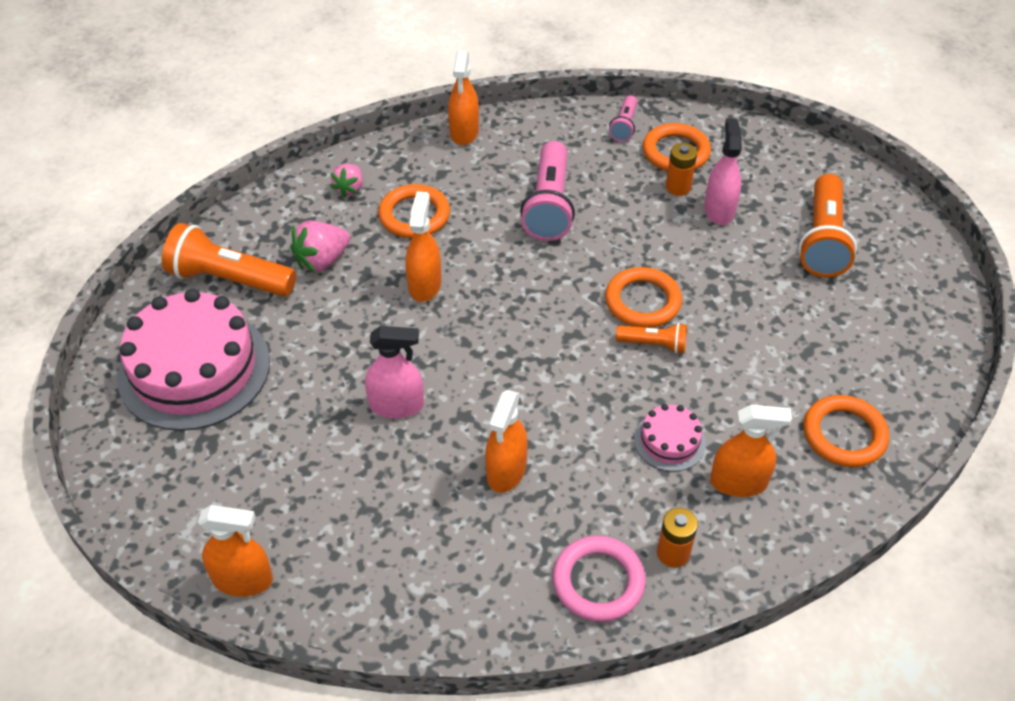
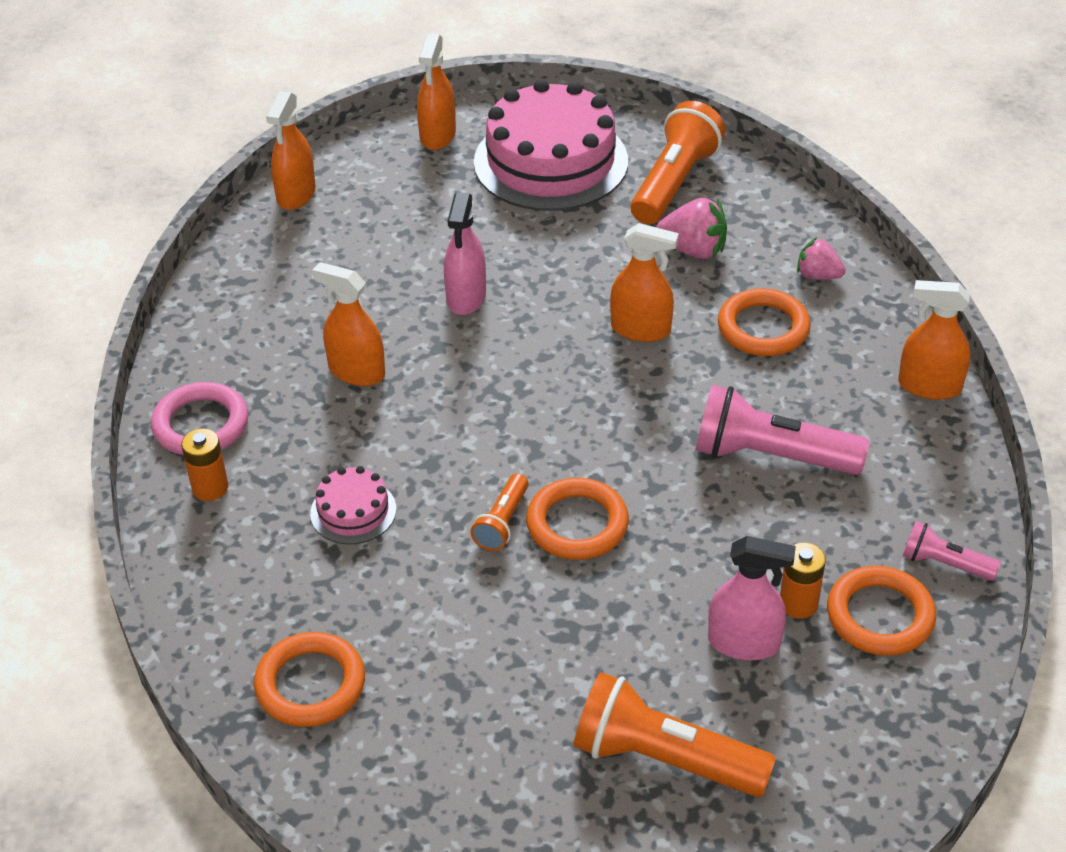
camera: 100 degrees right, 5 degrees down
(322, 260) = (693, 250): pink strawberry -> pink strawberry turned 135 degrees clockwise
(738, 482) = (277, 562): orange spray bottle -> orange spray bottle (438, 135)

